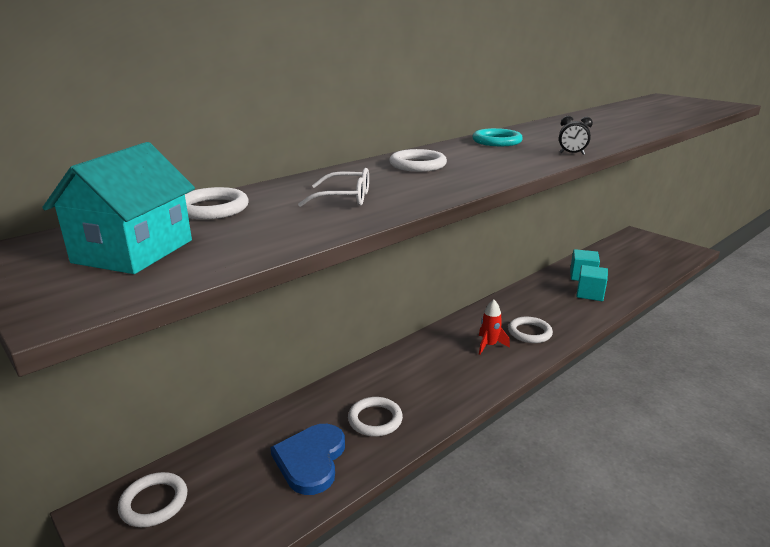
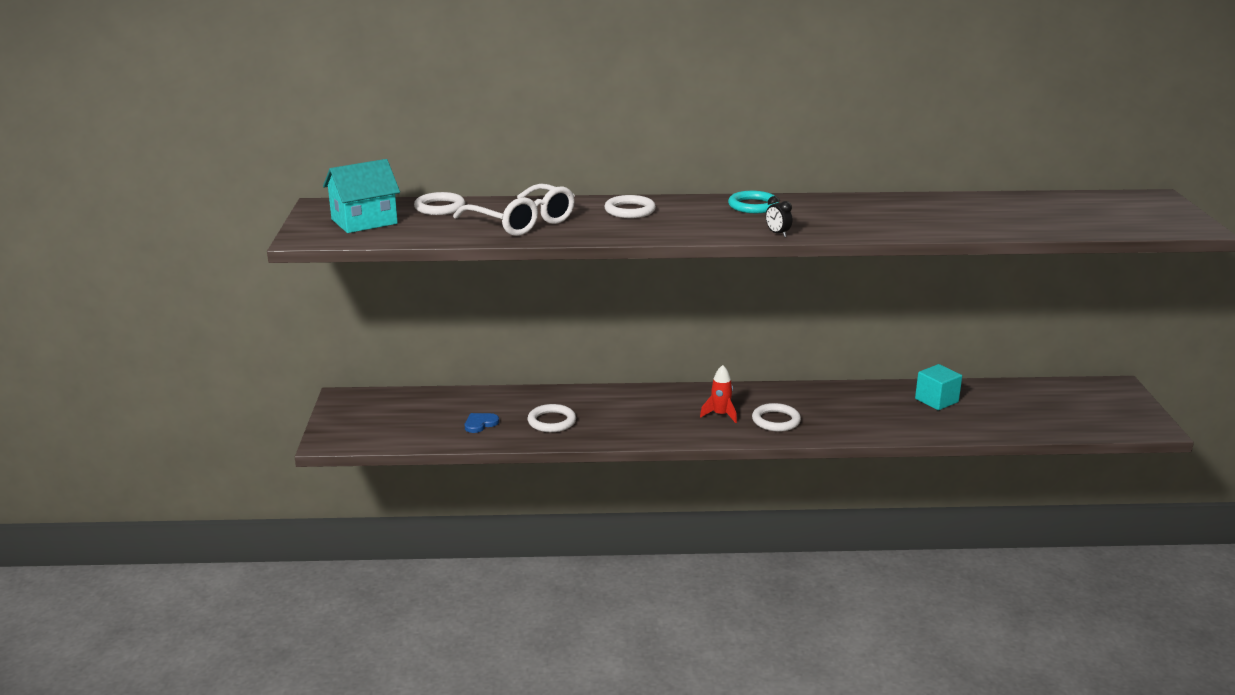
camera: 40 degrees right, 0 degrees up
(154, 502) = (373, 405): white ring -> none
(311, 460) = (480, 424): blue heart -> blue heart, size x0.53
(344, 198) = (521, 222): white glasses -> white glasses, size x1.85
(590, 294) = (907, 417): turquoise cube -> none

